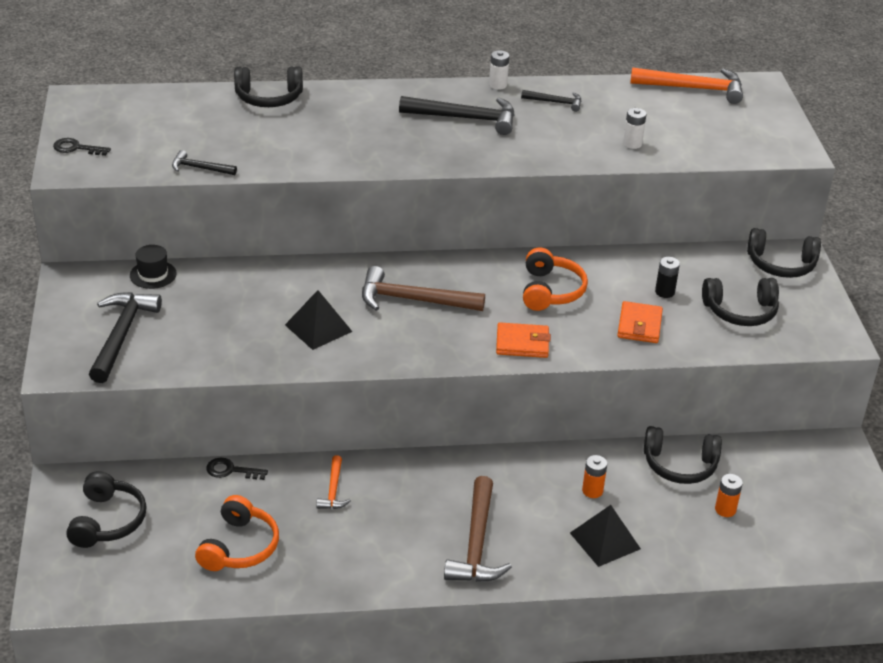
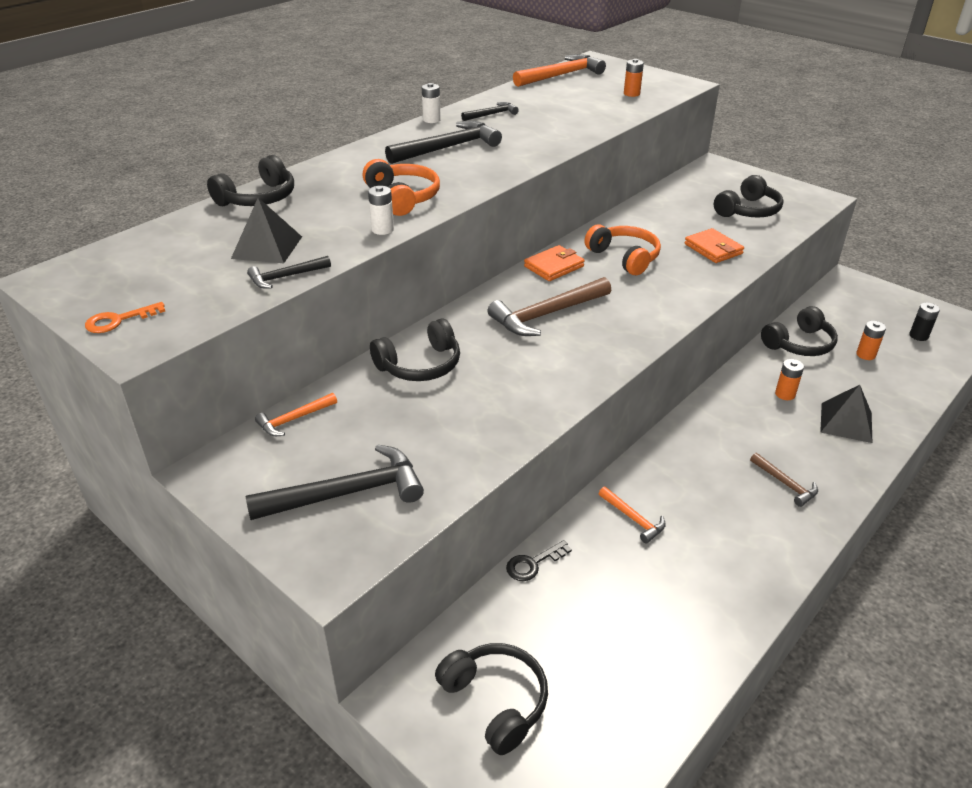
camera: 40 degrees left, 0 degrees up
(76, 148) = (118, 320): black key -> orange key
(121, 335) = (347, 493): black hammer -> black hammer turned 105 degrees clockwise
(153, 274) = (294, 419): black hat -> orange hammer
(239, 547) = (640, 626): orange headphones -> orange headphones (403, 198)
(318, 328) = (512, 377): black pyramid -> black pyramid (267, 247)
(477, 543) = (785, 484): brown hammer -> brown hammer, size x0.53
(522, 343) = (669, 301): orange wallet -> orange wallet (554, 266)
(632, 144) = (587, 117): white battery -> white battery (382, 229)
(664, 292) = (689, 222): black battery -> black battery (918, 336)
(721, 138) = (631, 94): none -> orange battery
(781, 264) = (718, 174): black headphones -> black headphones (420, 365)

